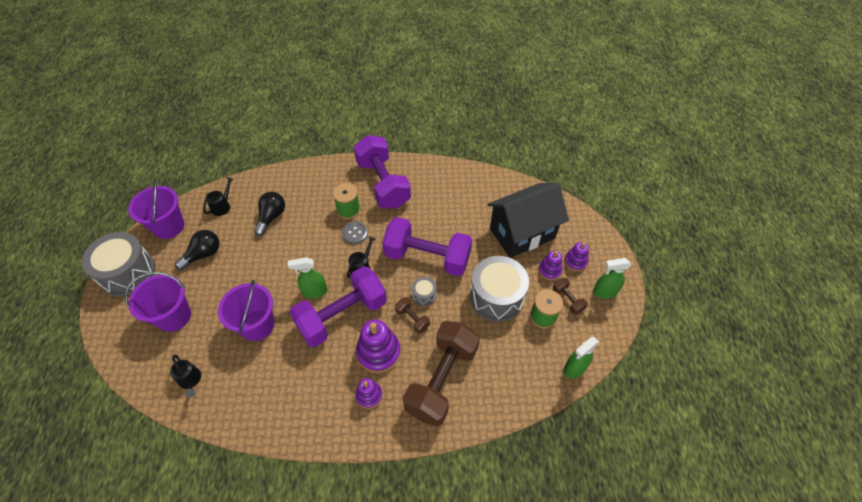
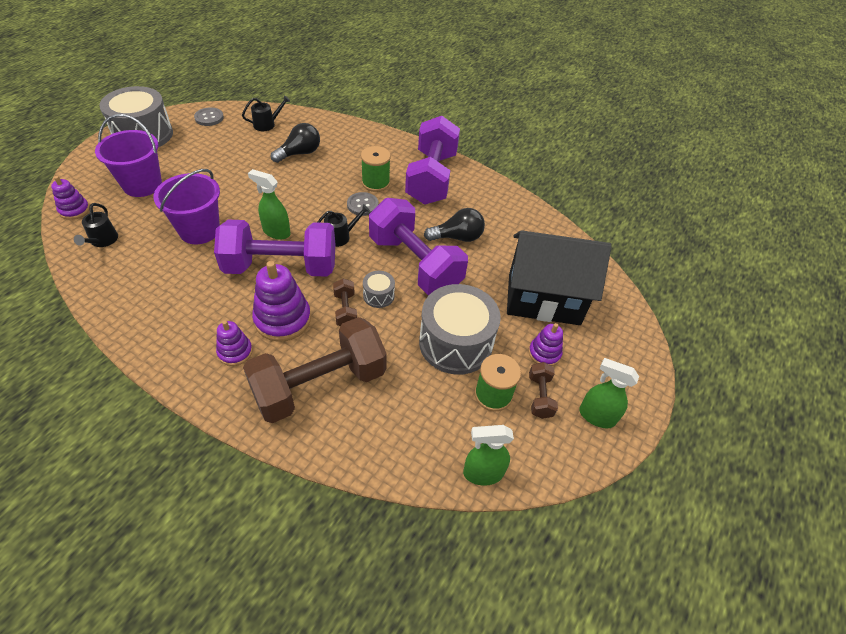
camera: 30 degrees right, 5 degrees down
(169, 226) = (209, 118): purple bucket -> grey button
(203, 254) = (214, 152): black light bulb -> black light bulb (457, 237)
(575, 261) = (586, 363): purple stacking toy -> purple stacking toy (74, 210)

